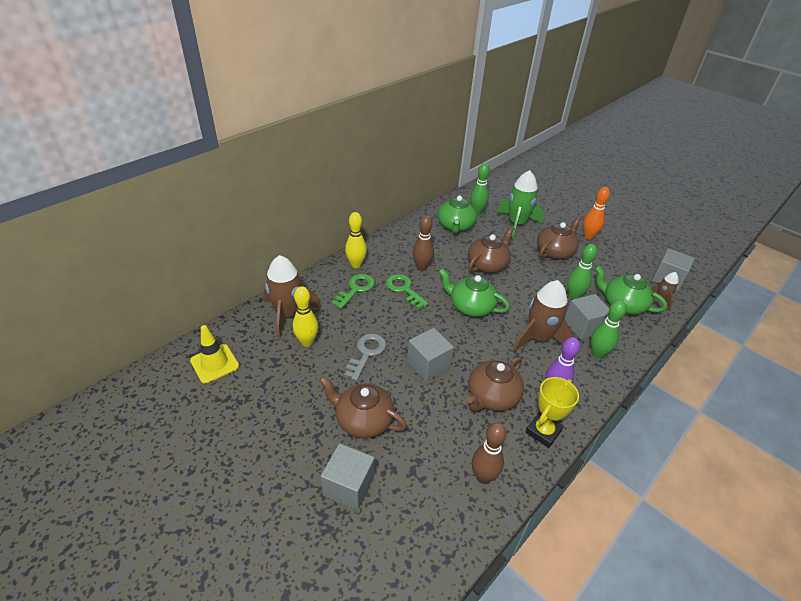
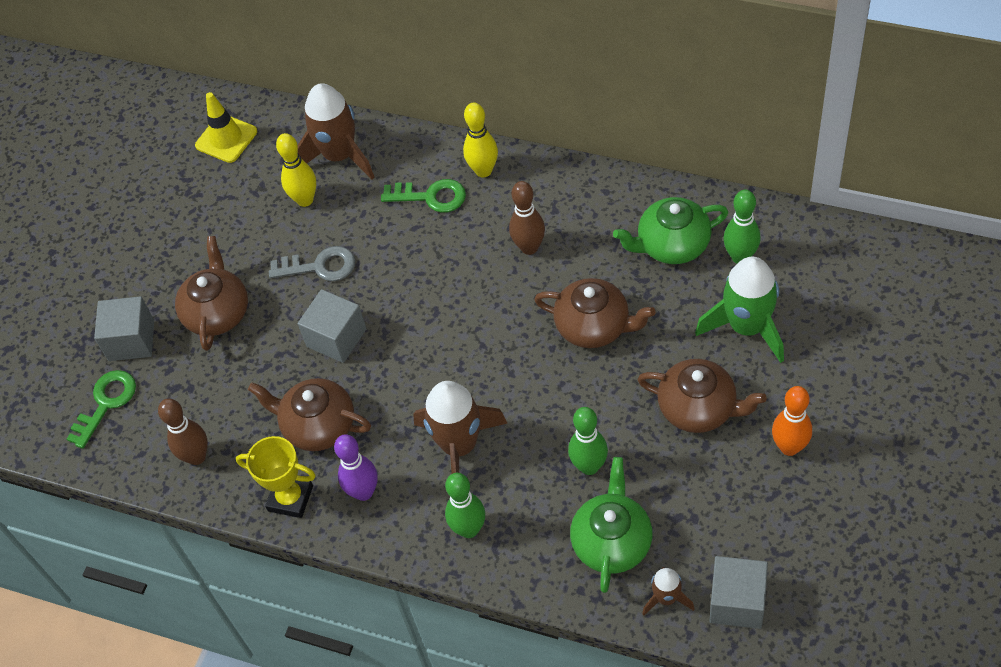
camera: 75 degrees right, 15 degrees up
(404, 289) = (465, 249): green key -> green key (106, 403)
(471, 307) = (477, 341): green teapot -> none
(583, 327) = (521, 497): grey cube -> none

